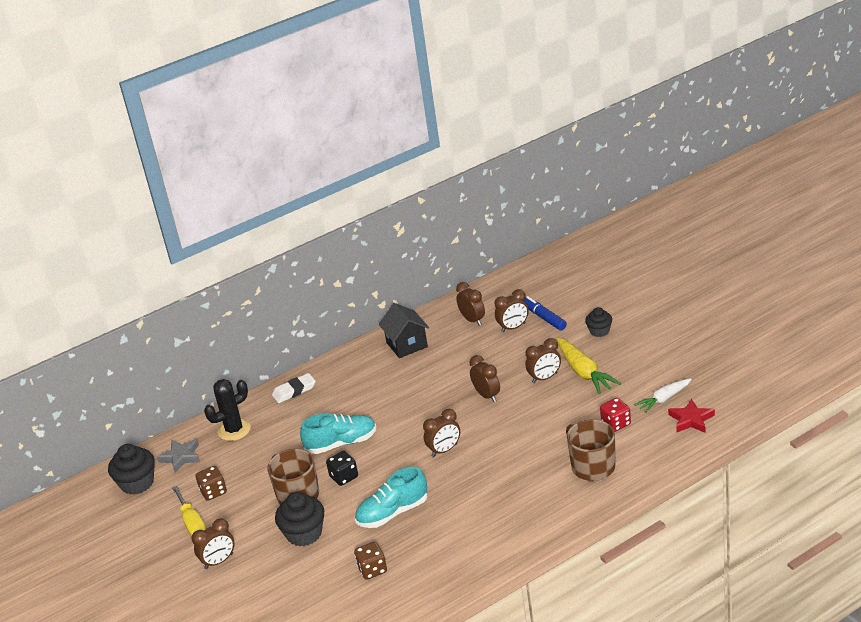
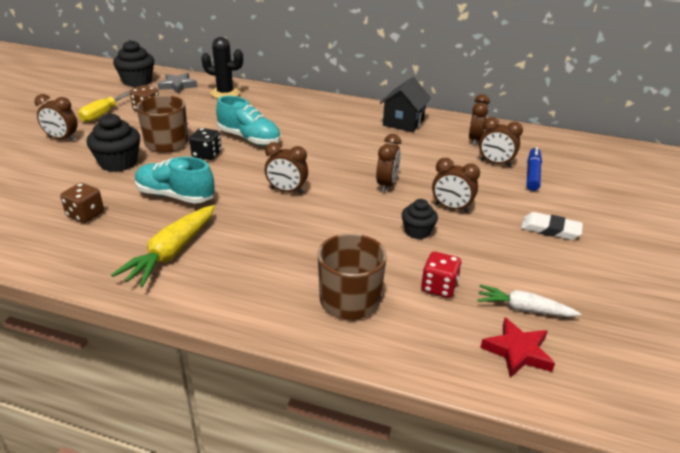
camera: 45 degrees right, 0 degrees up
(294, 391) = (293, 99): white eraser -> white eraser (550, 229)
(584, 372) = (491, 230): yellow carrot -> yellow carrot (171, 253)
(599, 331) = (563, 214): black cupcake -> black cupcake (417, 231)

